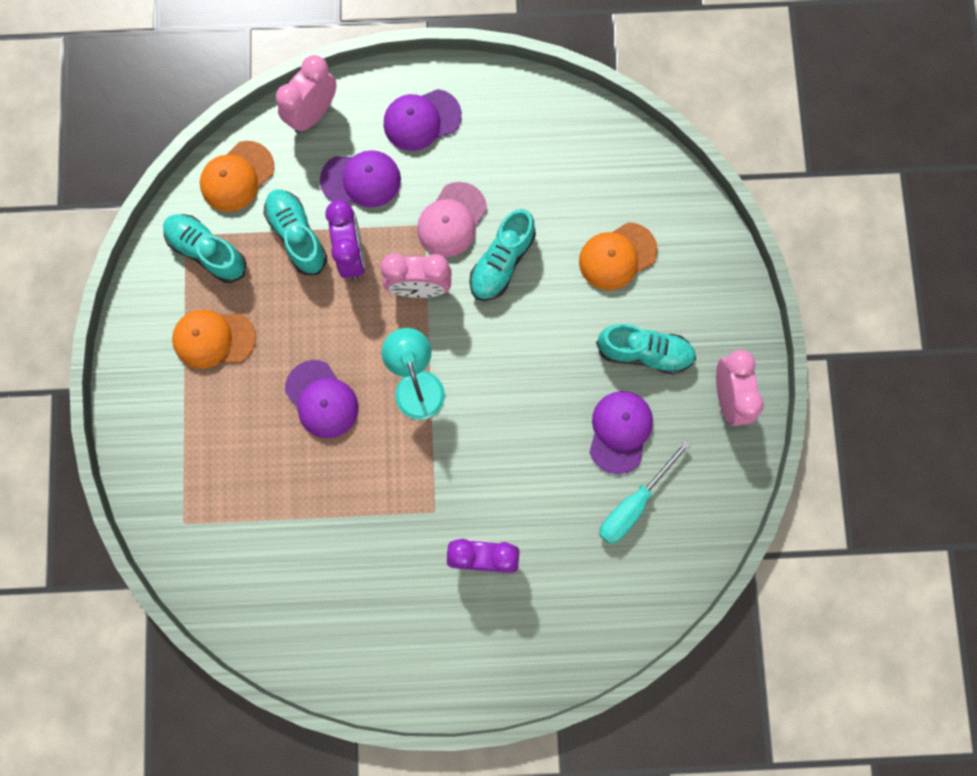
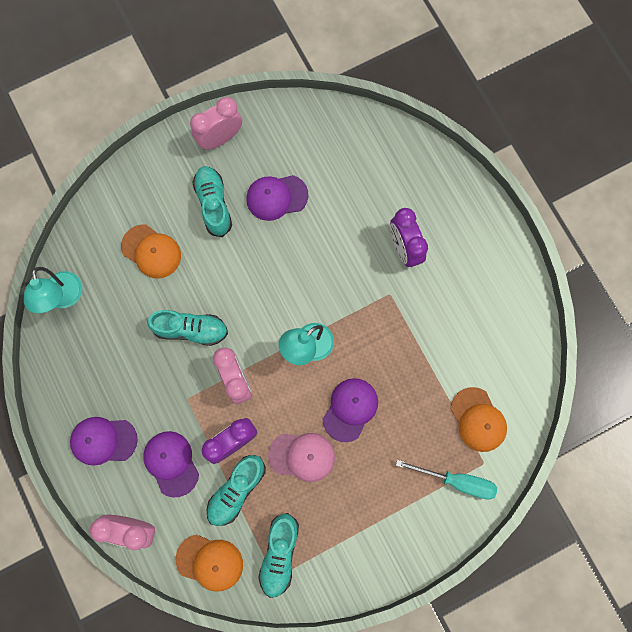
camera: 115 degrees left, 0 degrees up
(213, 339) = (343, 512): orange cap -> orange cap (478, 420)
(421, 120) = (103, 440): purple cap -> purple cap turned 135 degrees clockwise
(451, 220) = (174, 380): pink cap -> pink cap (302, 456)
(604, 139) = (64, 298): none -> turquoise lamp
(633, 504) = (321, 168): turquoise screwdriver -> turquoise screwdriver (456, 481)

